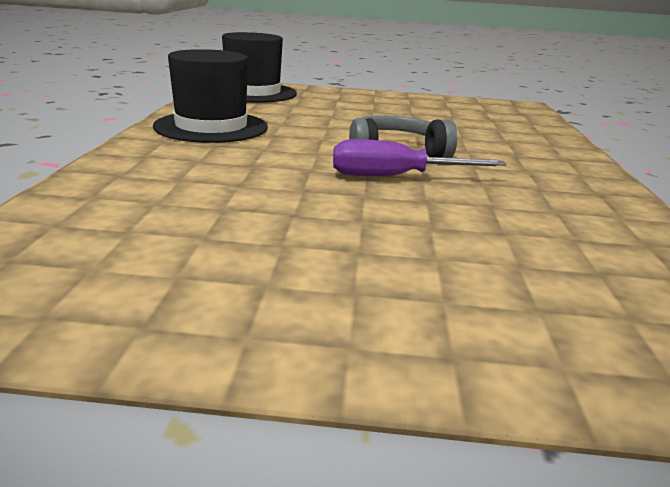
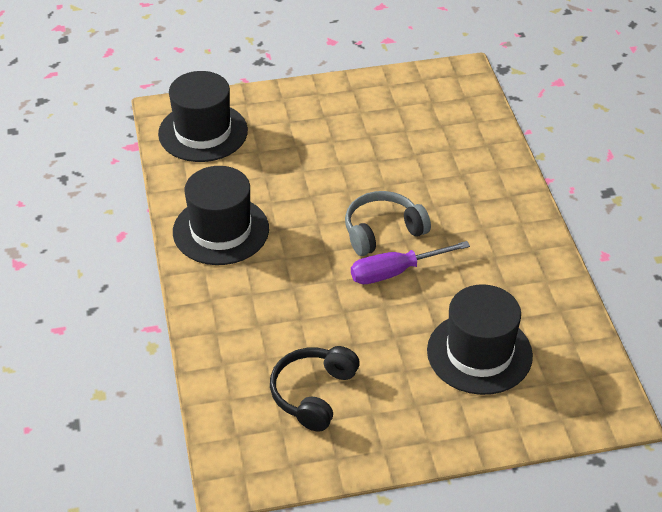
camera: 15 degrees left, 20 degrees up
(186, 244) = (313, 393): none -> black headphones
(498, 258) = (479, 353): none -> black hat

